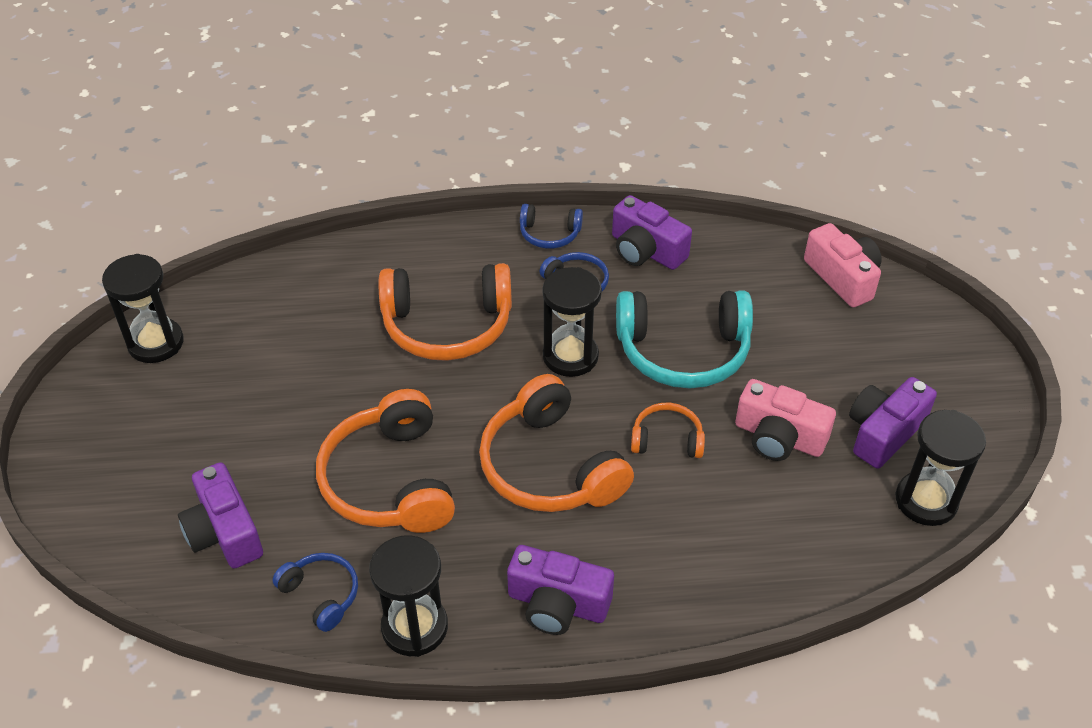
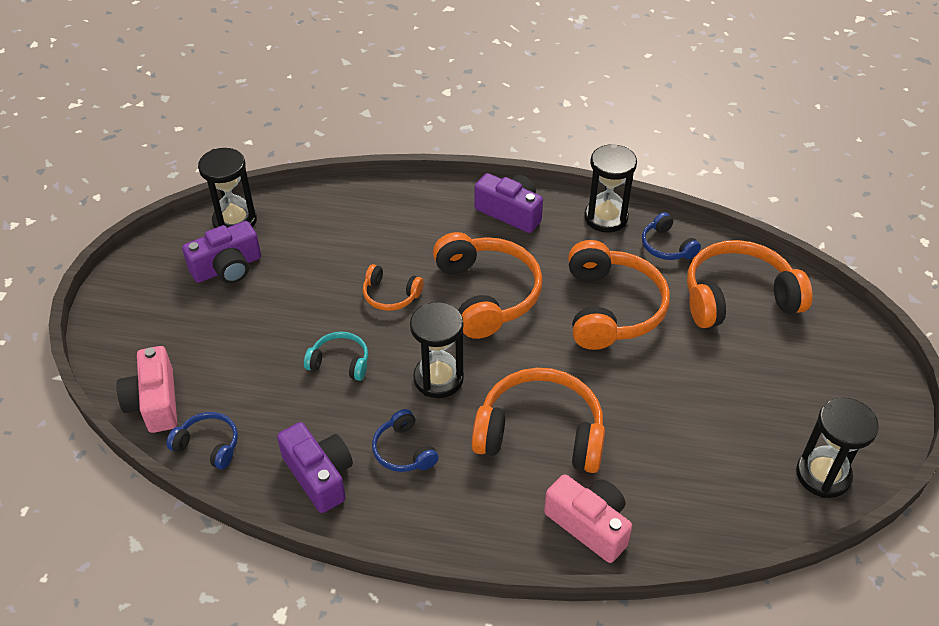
camera: 165 degrees left, 0 degrees up
(224, 532) = (738, 297): purple camera -> orange headphones
(549, 234) = (408, 520): blue headphones -> blue headphones (208, 445)
(683, 351) = (340, 362): turquoise headphones -> turquoise headphones, size x0.50
(778, 437) = (306, 280): pink camera -> pink camera (589, 525)

